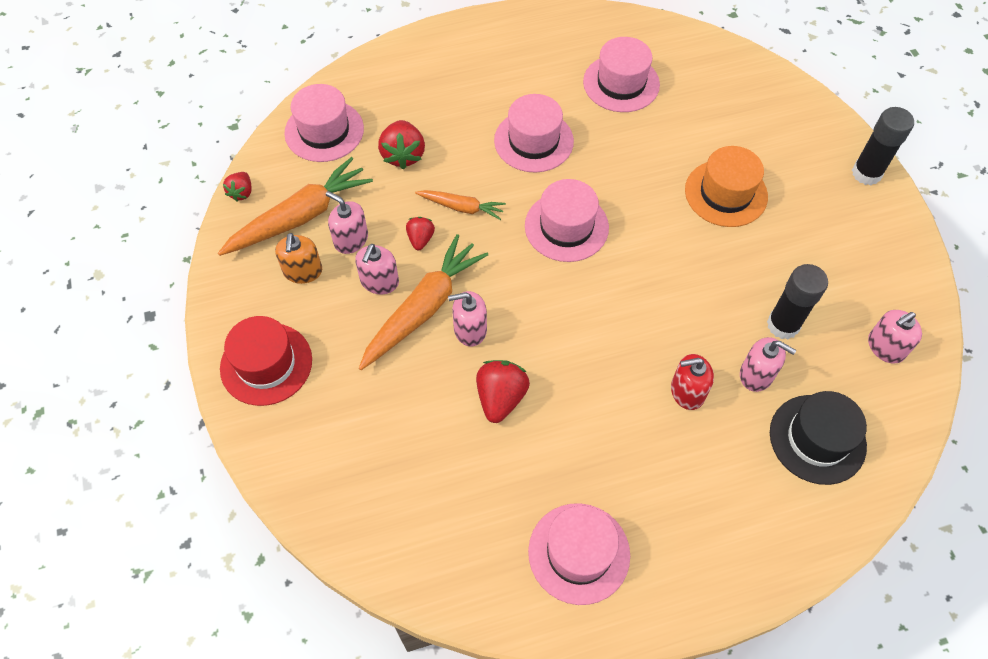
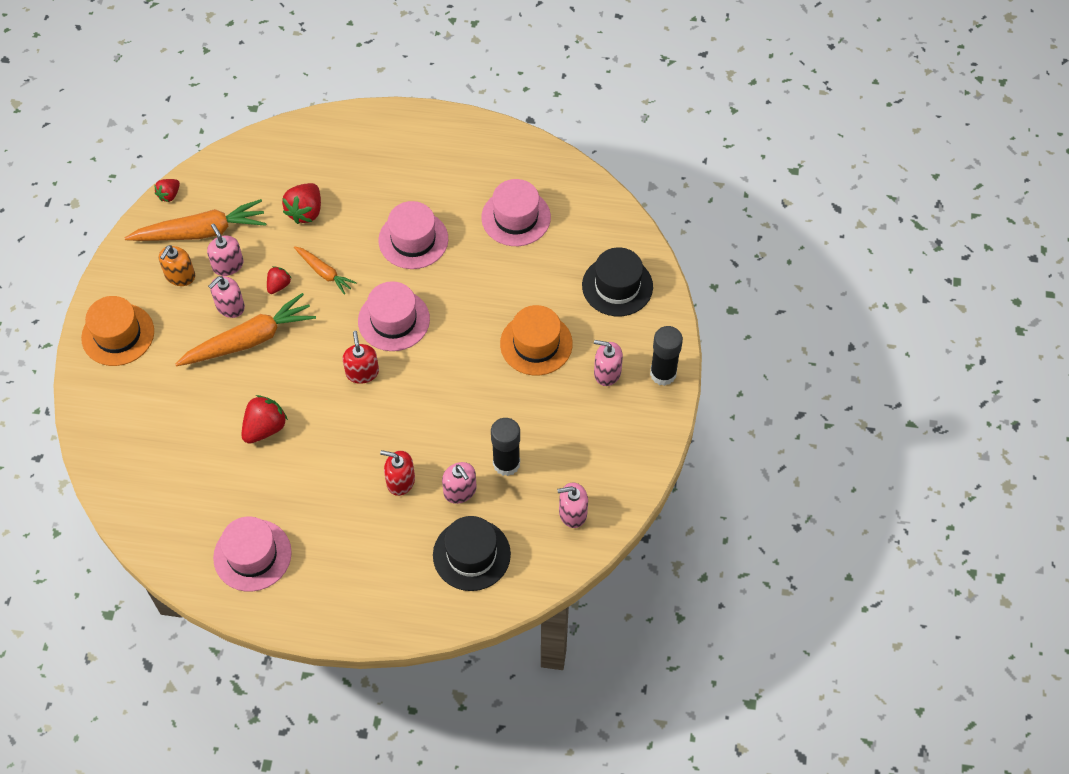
camera: 25 degrees right, 0 degrees up
(266, 364) = (118, 334): red hat -> orange hat
(324, 131) = (257, 168): pink hat -> none
(470, 329) = (273, 369): pink soap dispenser -> pink soap dispenser (607, 372)
(569, 293) = (362, 372): none -> red soap dispenser
(763, 109) = (617, 286): none -> black hat

